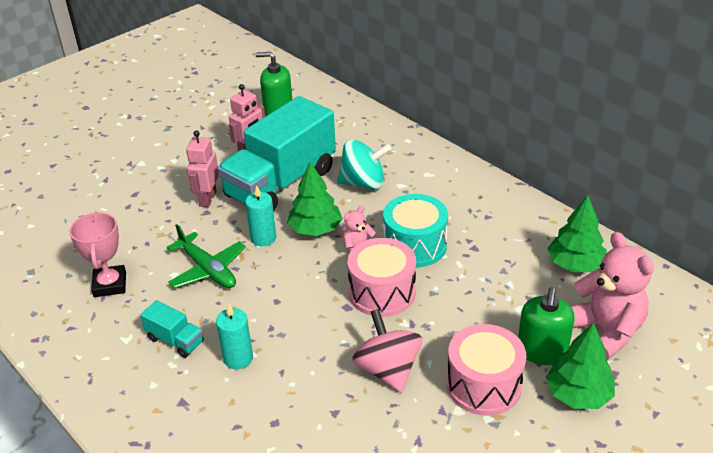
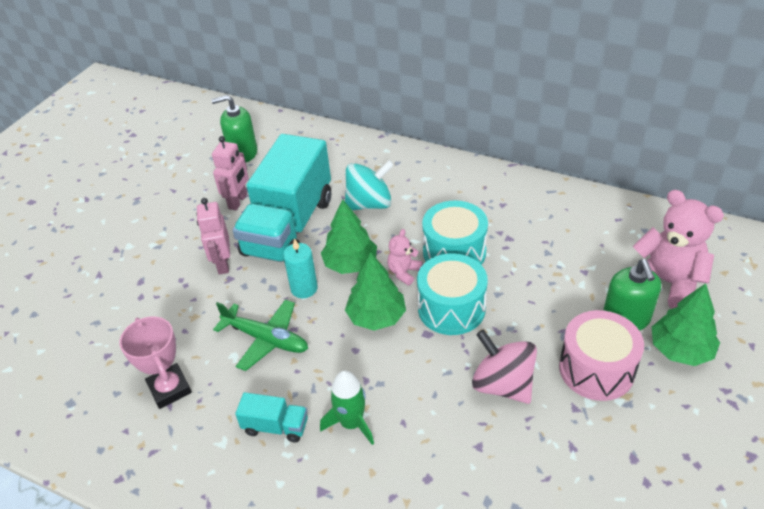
camera: 20 degrees left, 5 degrees up
(238, 358) = (351, 423): turquoise candle -> green rocket
(382, 292) = (451, 308): pink drum -> turquoise drum
(575, 264) = (604, 228): green tree -> green tree (376, 317)

